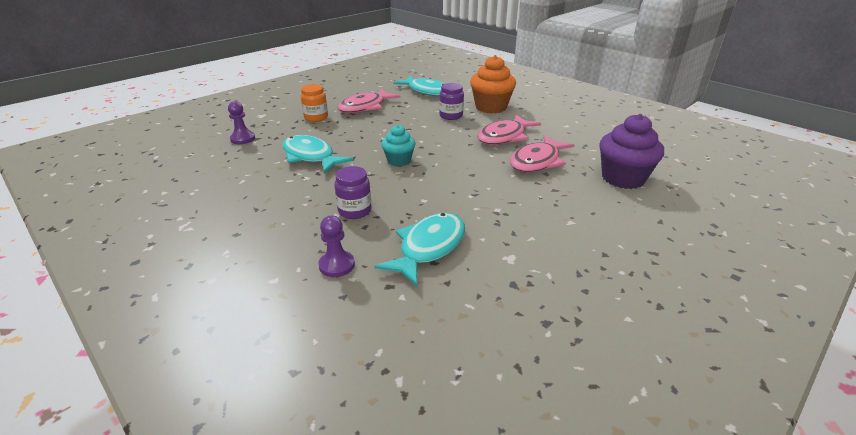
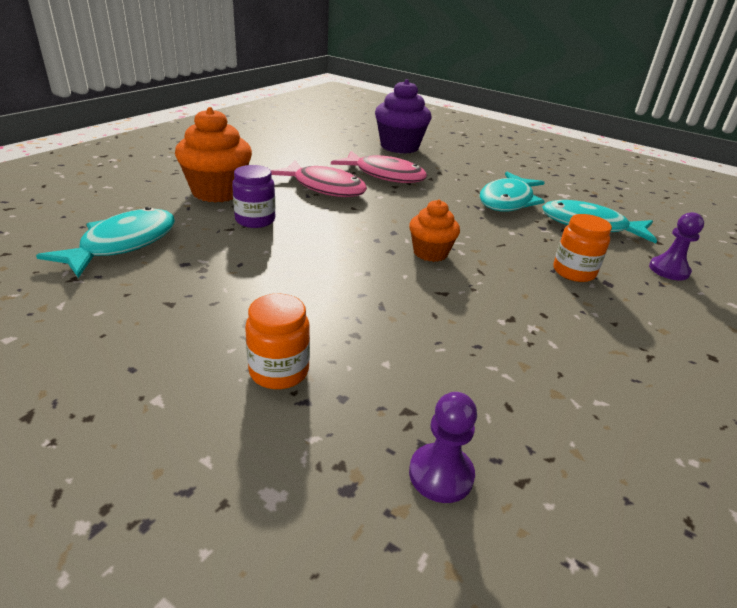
camera: 105 degrees left, 0 degrees up
(311, 157) = (465, 337): turquoise fish -> turquoise fish (507, 201)
(354, 211) = (573, 272): purple jar -> orange jar
(365, 107) = (211, 308): pink fish -> none
(399, 161) = (430, 253): turquoise cupcake -> orange cupcake

